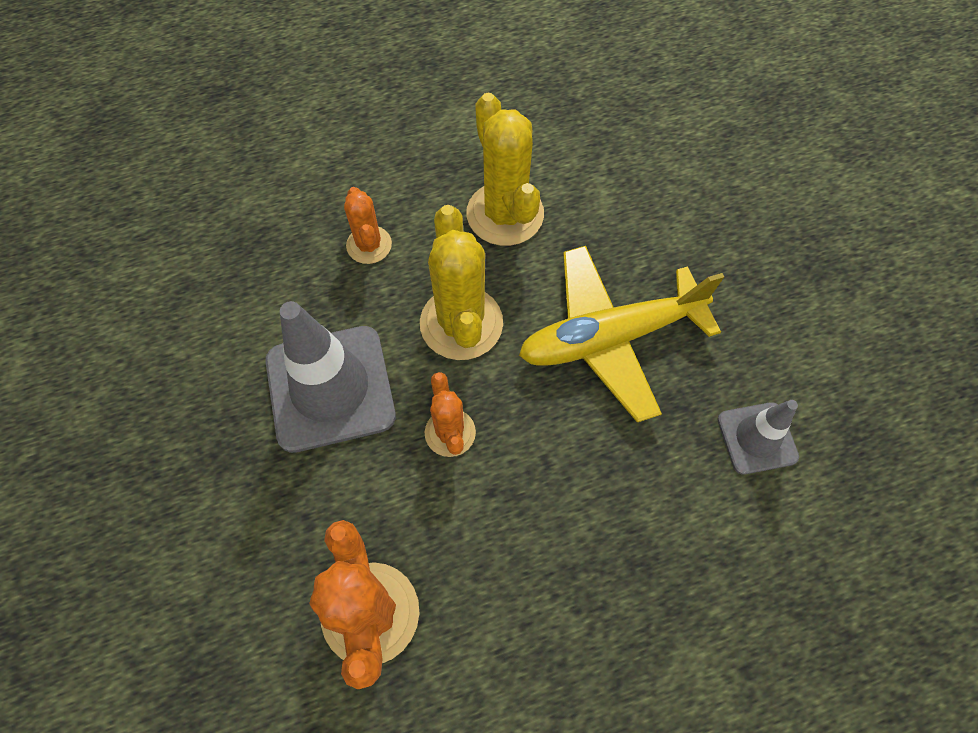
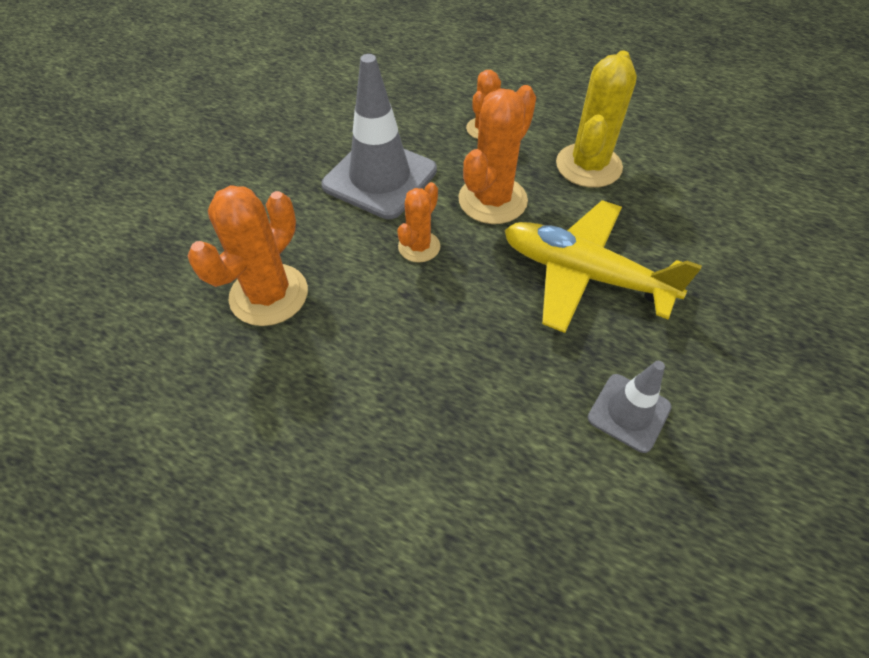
camera: 45 degrees right, 10 degrees down
(461, 323) = (492, 200): yellow cactus -> orange cactus

